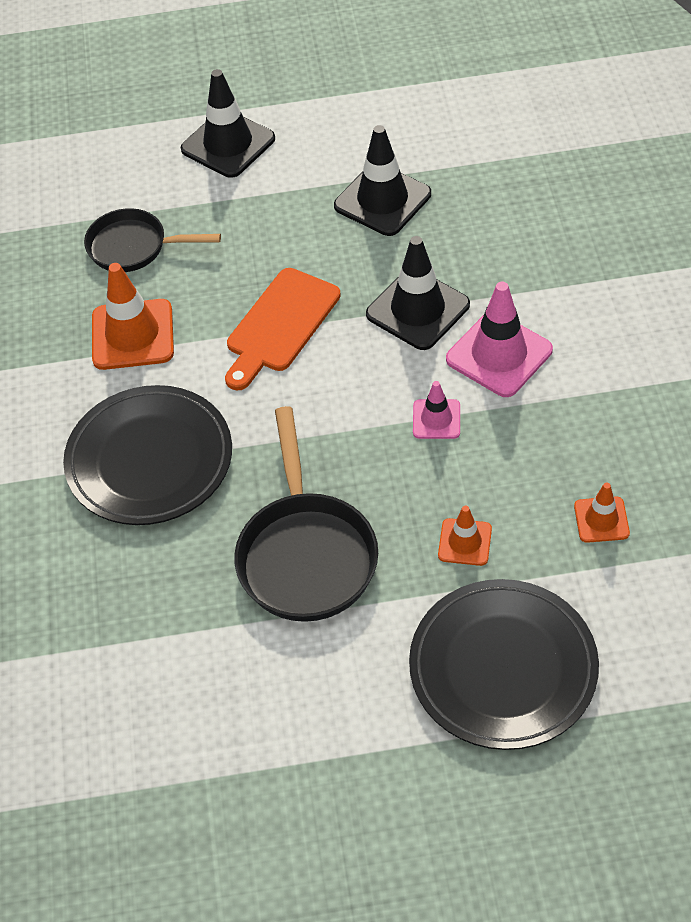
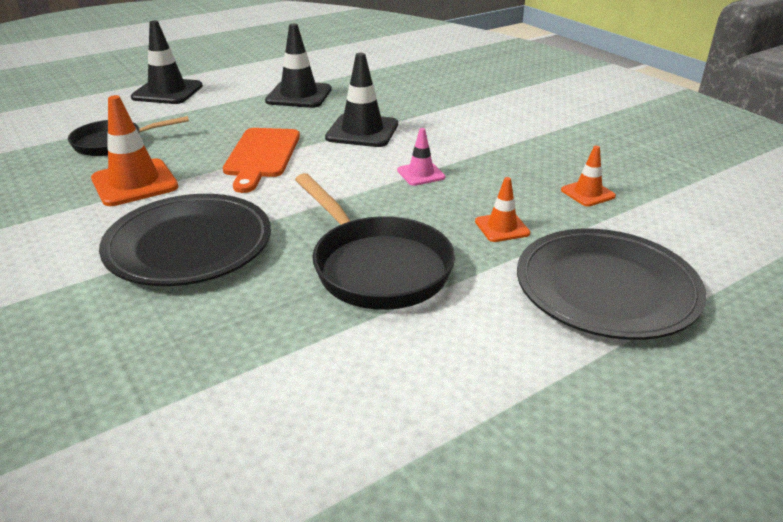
camera: 30 degrees left, 20 degrees down
(499, 355) = (438, 138): pink traffic cone -> none

